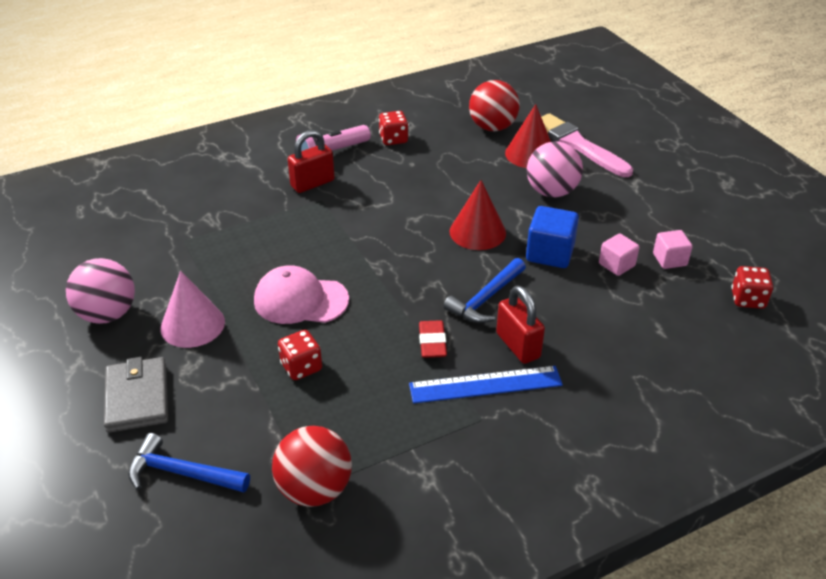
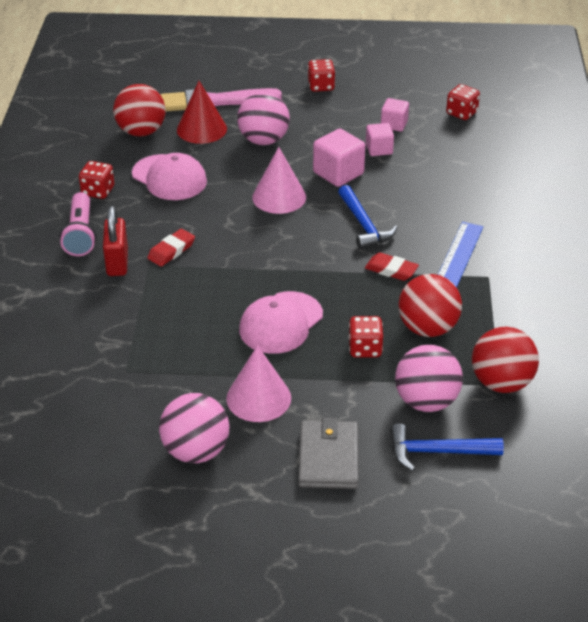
camera: 60 degrees left, 0 degrees up
(137, 397) = (328, 458): grey wallet -> grey wallet turned 75 degrees clockwise
(181, 473) = (437, 452): blue hammer -> blue hammer turned 45 degrees clockwise
(251, 439) = (426, 401): none -> pink ball
(349, 203) = (171, 251): none -> red eraser
(362, 401) = (427, 328): none -> red ball
(445, 165) = (169, 178): none -> pink cap
(477, 232) = (279, 197): red cone -> pink cone
(518, 346) = (427, 230): red padlock -> none
(550, 253) = (338, 173): blue cube -> pink cube
(675, 192) = (321, 86): none -> red dice

